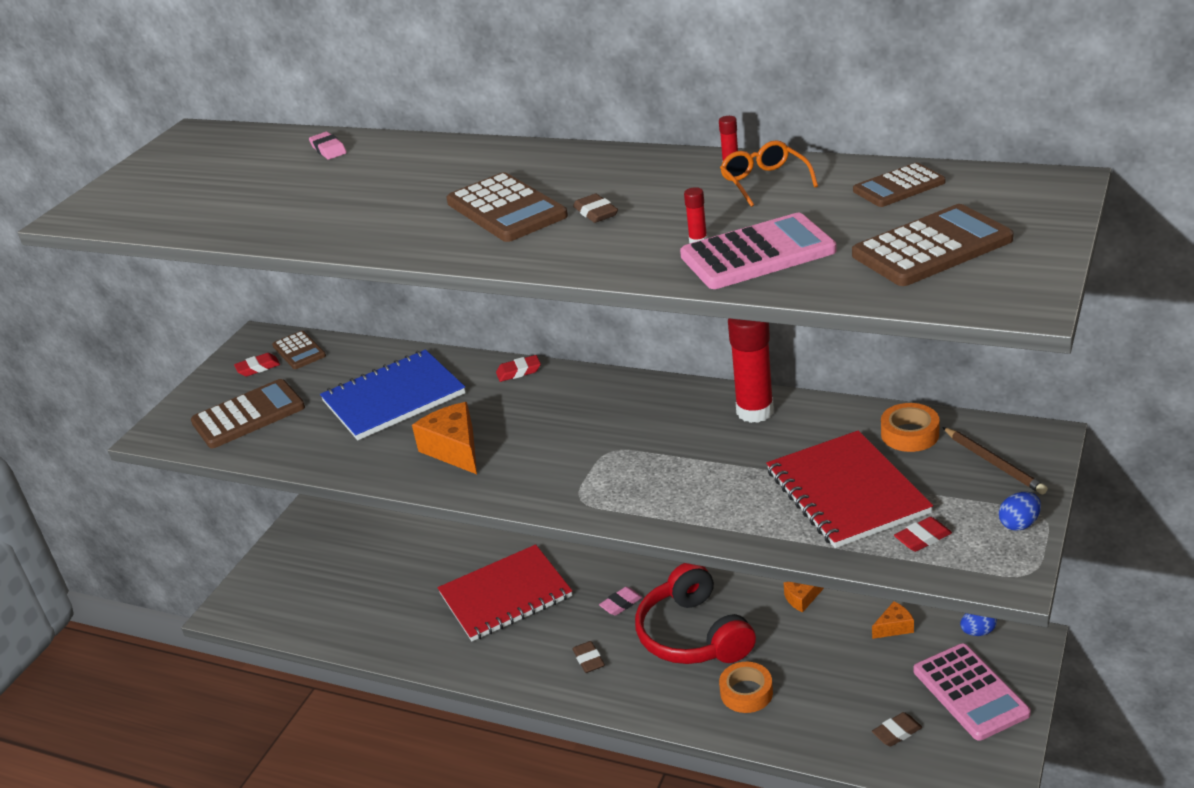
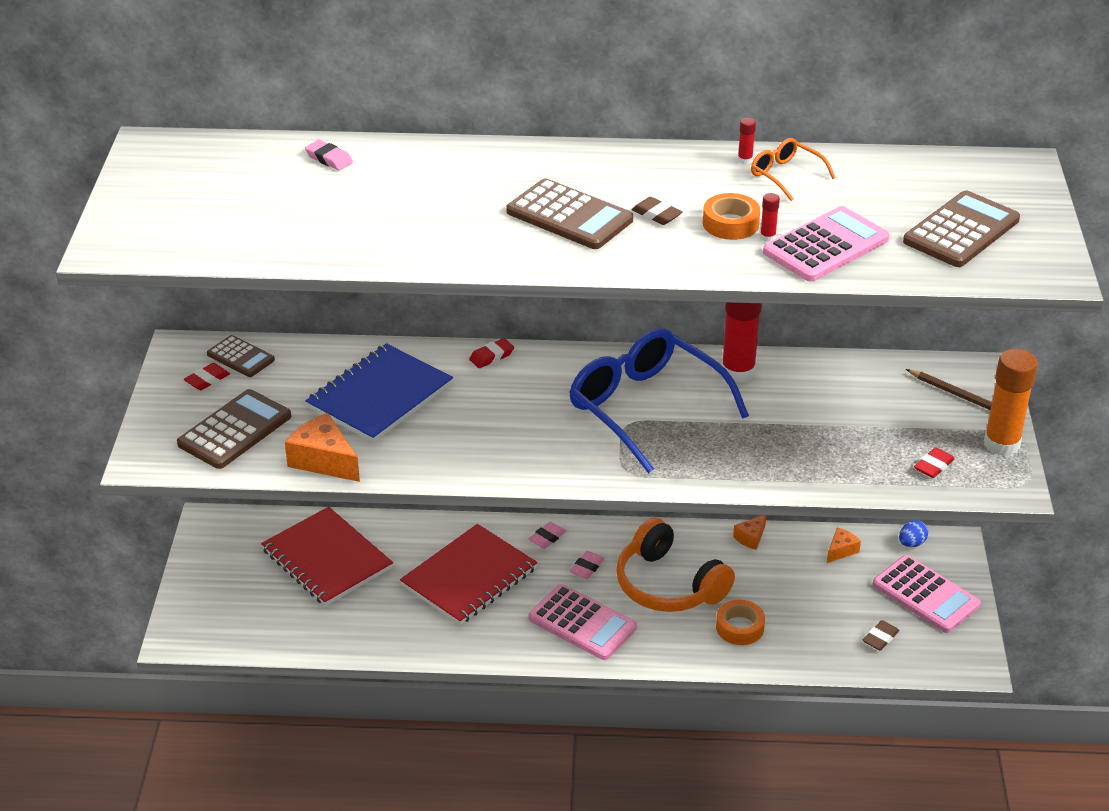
camera: 25 degrees left, 5 degrees up
(454, 449) = (477, 440): orange cheese -> orange cheese (323, 460)
(588, 660) = (582, 623): brown eraser -> pink calculator
(598, 568) = (547, 538): none -> pink eraser
(637, 437) = (645, 407): none -> blue glasses
(693, 635) = (668, 585): red headphones -> orange headphones
(847, 492) = (854, 435): red notebook -> red notebook (327, 559)
(899, 187) = (901, 175): brown calculator -> none
(909, 434) = (880, 378): orange tape -> orange tape (730, 224)
(1019, 524) = (1001, 444): blue egg -> orange glue stick

